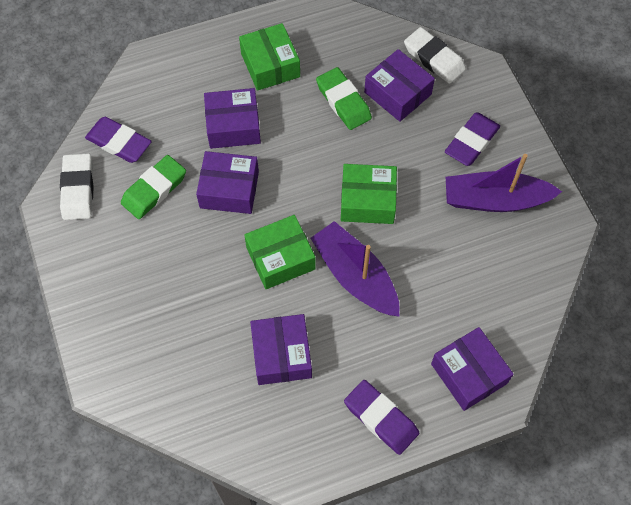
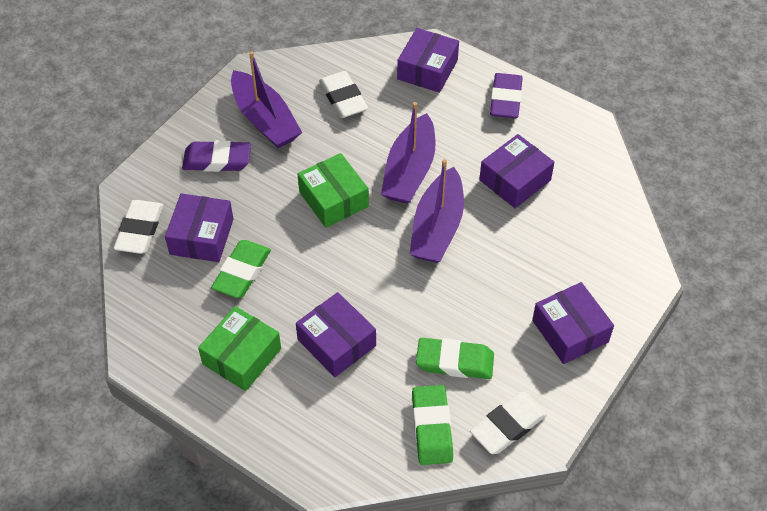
camera: 125 degrees left, 10 degrees down
(119, 142) = (432, 427): purple eraser -> green eraser
(229, 190) = (405, 303): purple box -> purple box (570, 331)
(280, 258) = (437, 227): green box -> purple boat
(479, 276) = (343, 98): none -> white eraser

